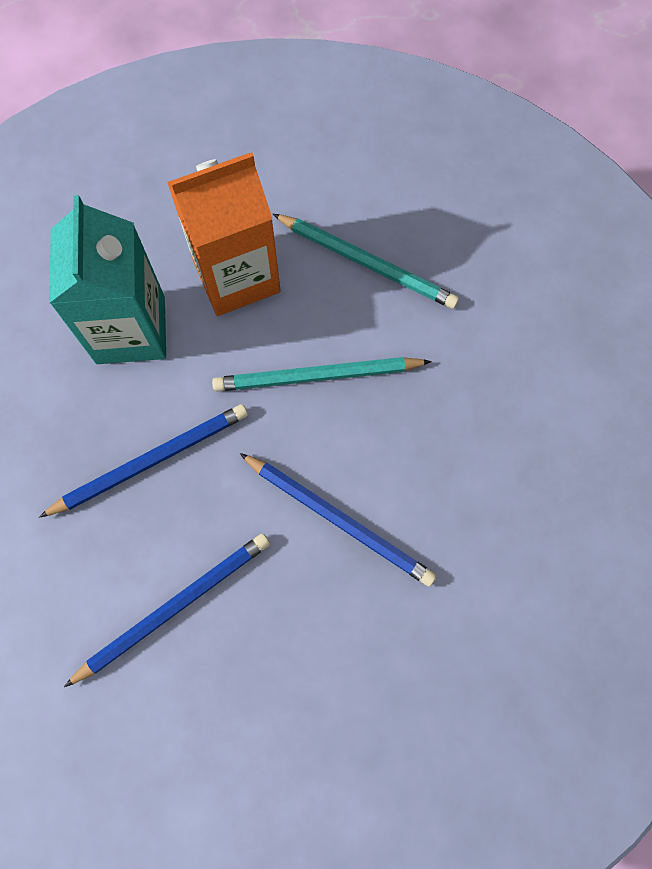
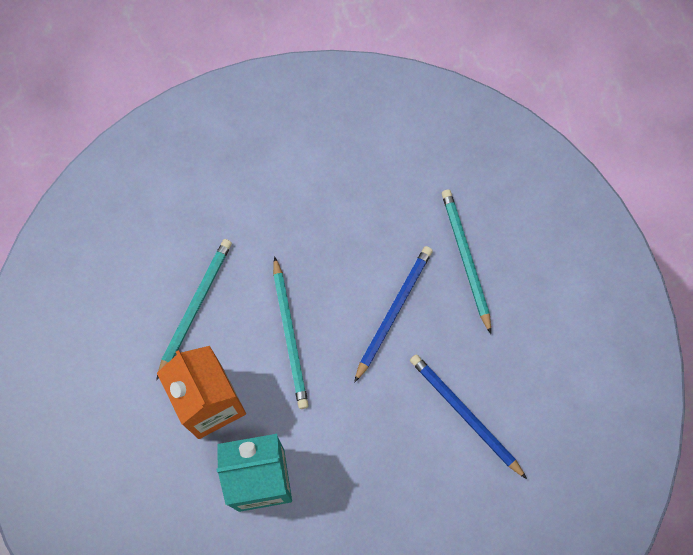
camera: 95 degrees left, 0 degrees up
(150, 461) = (364, 447): blue pencil -> none
(414, 639) = (465, 259): none -> turquoise pencil

